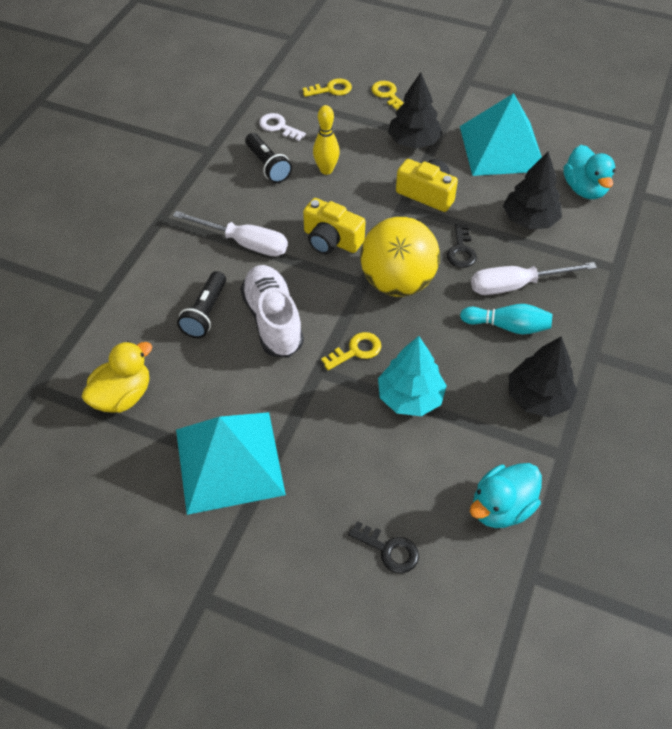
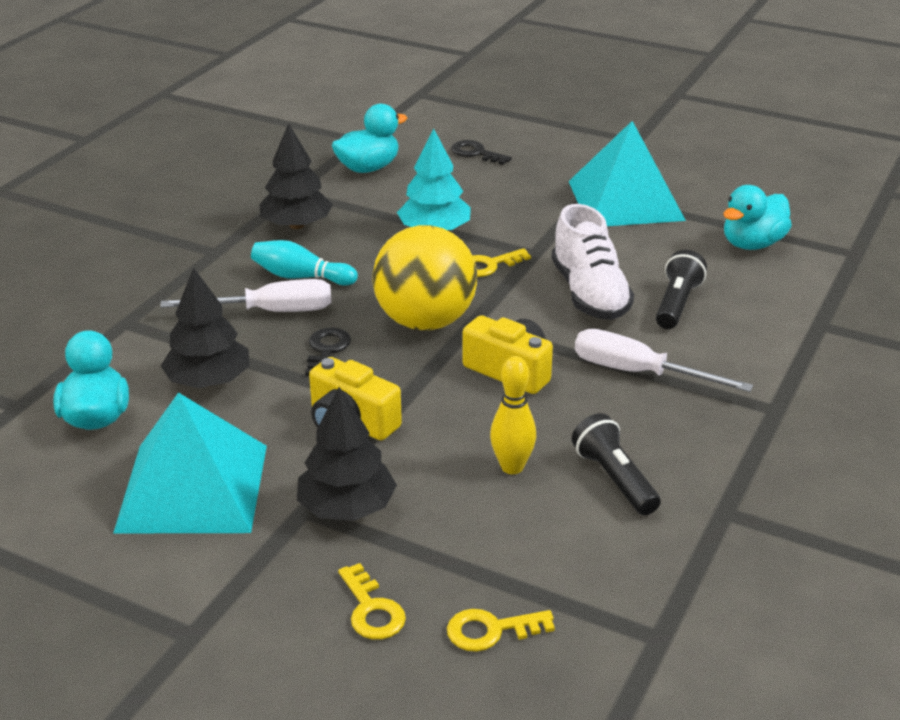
camera: 175 degrees left, 20 degrees down
(123, 396) = (752, 244): yellow duck -> turquoise duck
(278, 127) = (600, 551): white key -> none

